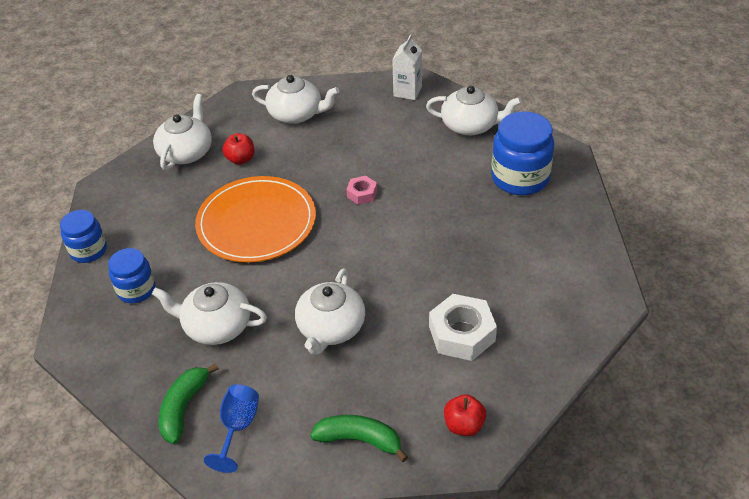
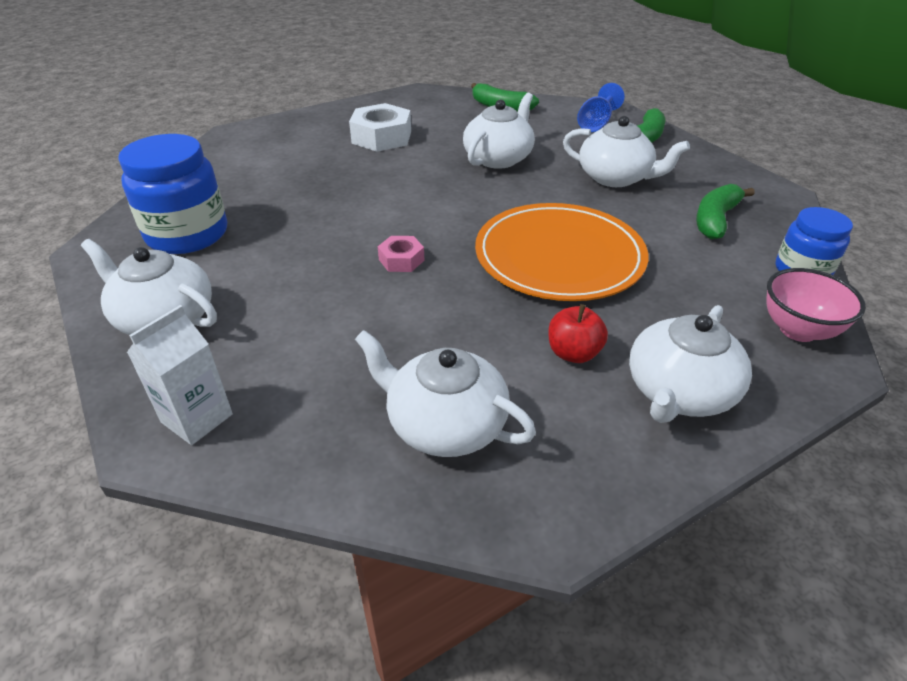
camera: 165 degrees left, 5 degrees down
(111, 202) = (798, 330): none -> pink bowl
(136, 290) = (715, 220): blue jar -> green banana
(464, 425) = (419, 101): red apple -> none

